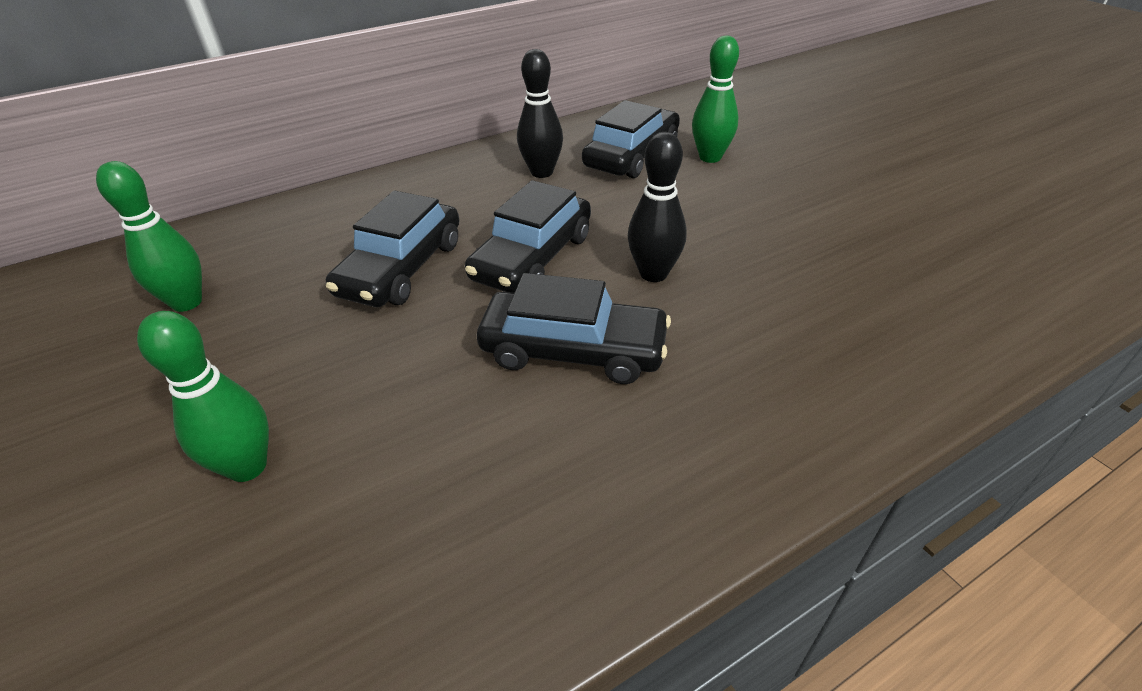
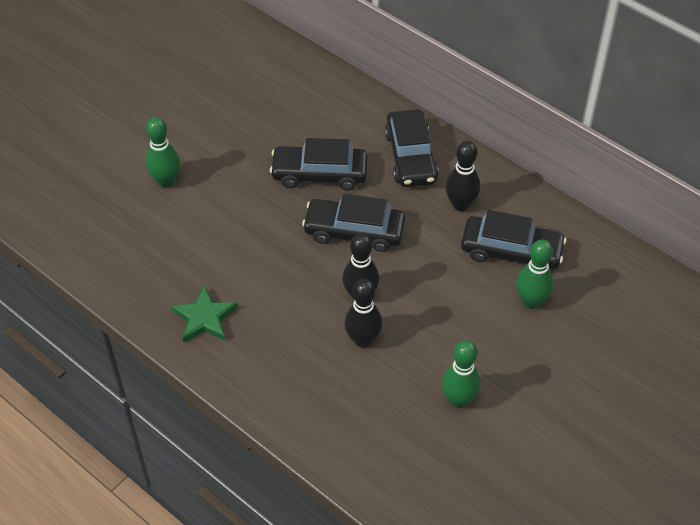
camera: 70 degrees right, 10 degrees up
(187, 302) = (257, 99): green bowling pin -> green bowling pin (458, 400)
(573, 350) = (277, 274): black car -> black car (410, 157)
(634, 472) = (204, 318): none -> green star
(737, 286) = (363, 340): none -> black bowling pin

